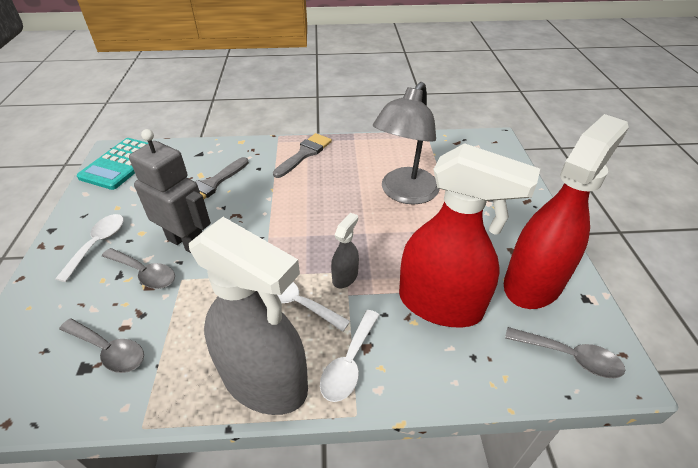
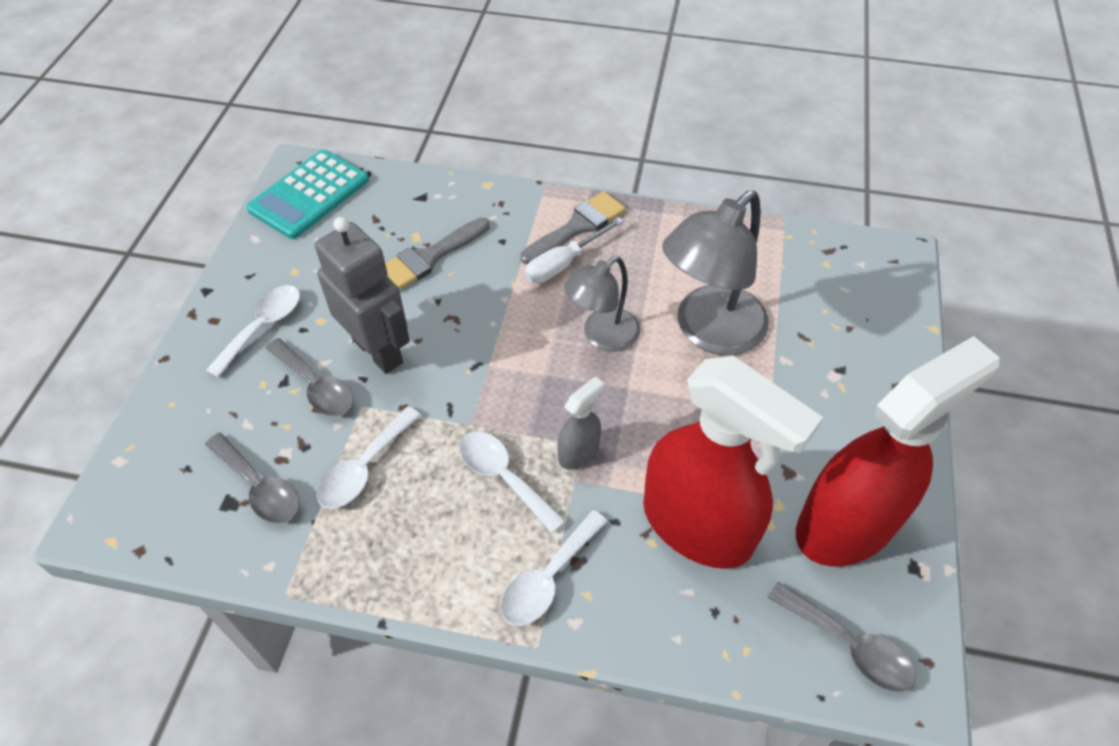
camera: 15 degrees right, 10 degrees up
(191, 319) = (364, 468): none -> white spoon
(265, 381) = (437, 574): grey spray bottle -> none
(302, 173) = (564, 263): none -> white screwdriver
(339, 208) = (602, 336): none -> grey lamp

